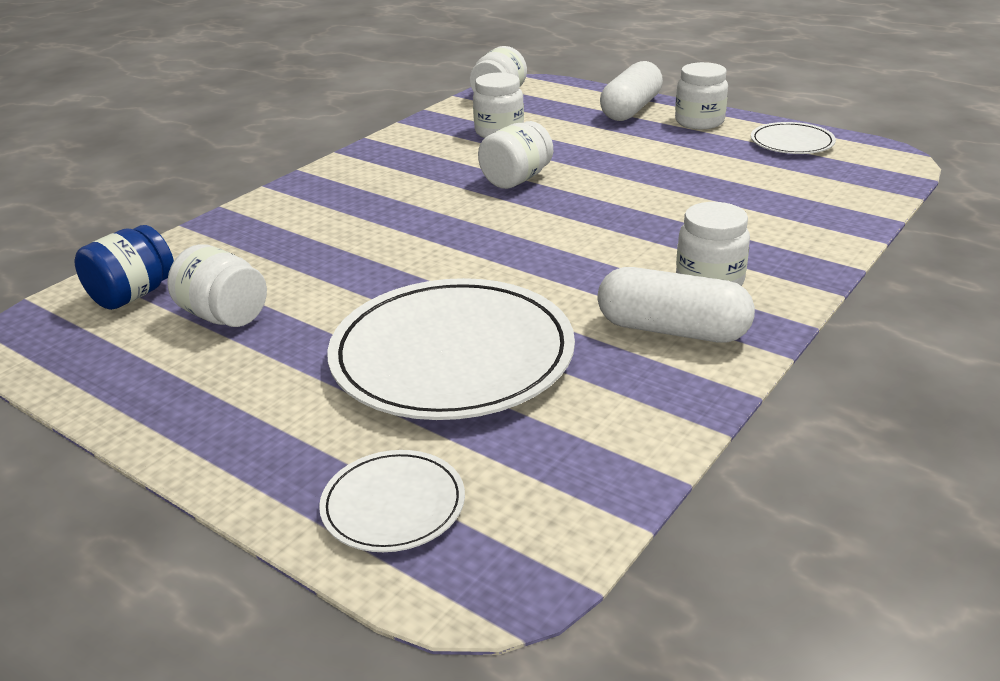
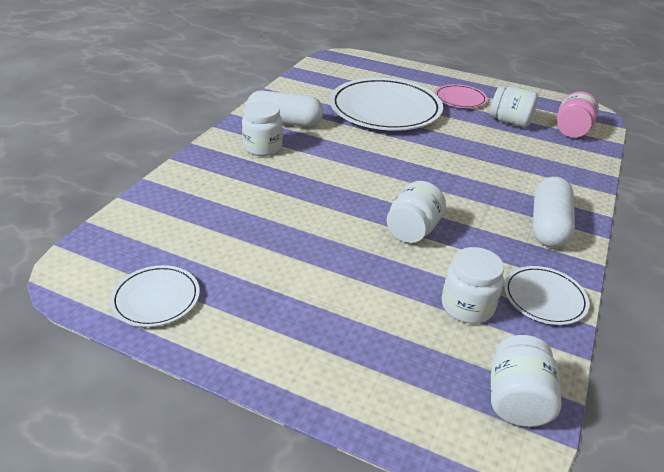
camera: 165 degrees right, 5 degrees up
(133, 295) = (571, 131): blue jar -> pink jar
(263, 378) = (460, 99): none -> pink plate
(393, 505) = (377, 68): white plate -> white plate (544, 298)
(631, 109) = (331, 369): white capsule -> white capsule (548, 225)
(699, 122) = (248, 339): white jar -> none

